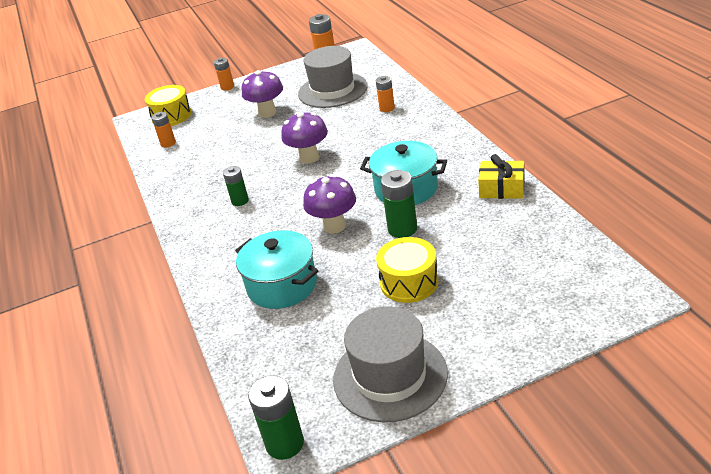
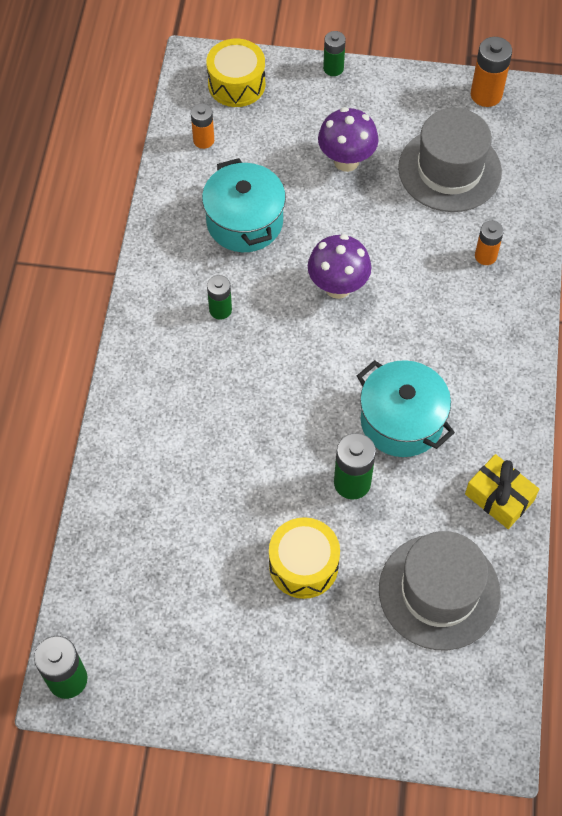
camera: 25 degrees right, 25 degrees up
(227, 87) = (333, 68): orange battery -> green battery
(282, 285) = (183, 477): turquoise pot -> turquoise pot (244, 222)
(334, 226) = (288, 426): purple mushroom -> none
(390, 376) = (203, 671): grey hat -> grey hat (439, 591)

